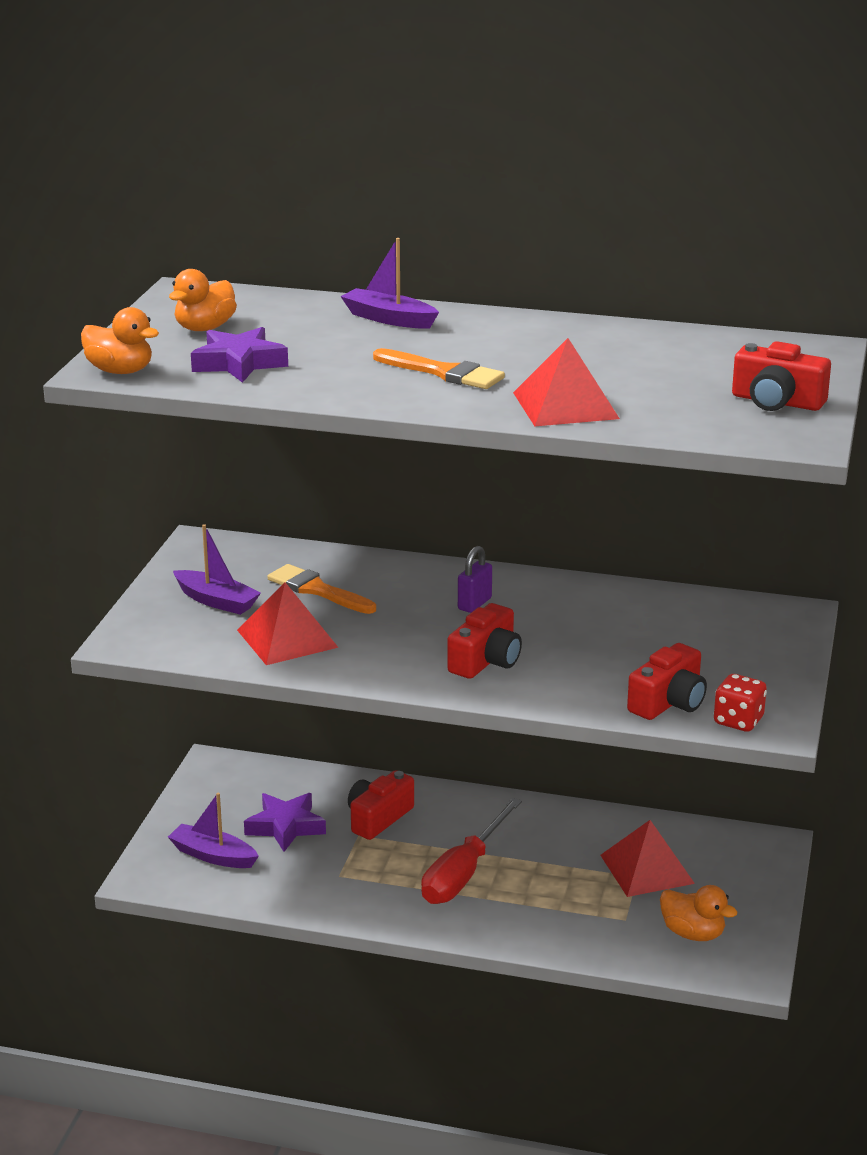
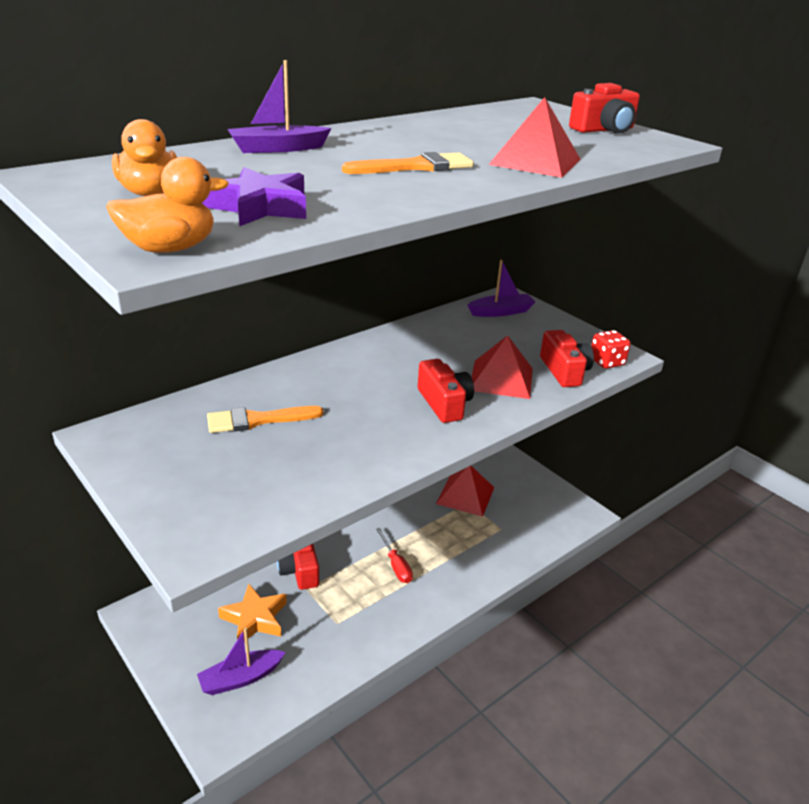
camera: 55 degrees left, 5 degrees up
(216, 601) = (202, 471): purple boat -> purple boat (501, 312)
(286, 826) = (255, 618): purple star -> orange star
(287, 638) = (307, 465): red pyramid -> red pyramid (501, 379)
(463, 873) = (396, 565): red screwdriver -> red screwdriver, size x0.57
(474, 604) = (367, 374): purple padlock -> none
(693, 933) = (536, 513): orange duck -> none

